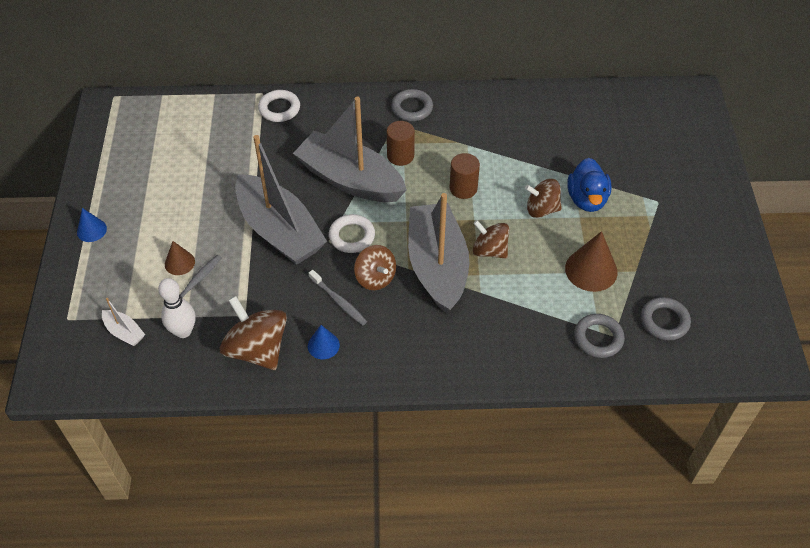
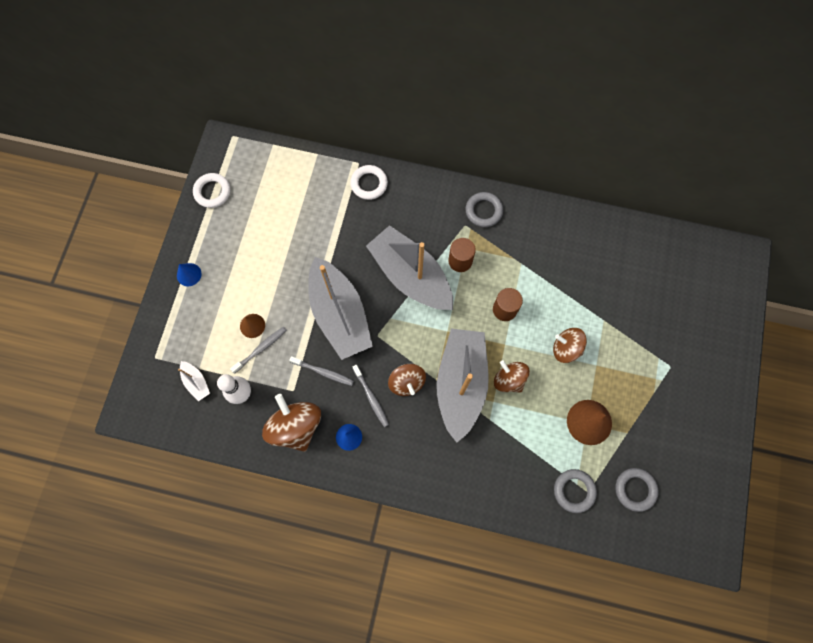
camera: 15 degrees right, 20 degrees up
(276, 289) = (323, 372): none -> grey toothbrush
(352, 236) = (398, 335): white ring -> white ring (212, 192)
(587, 199) = (608, 348): blue duck -> none

